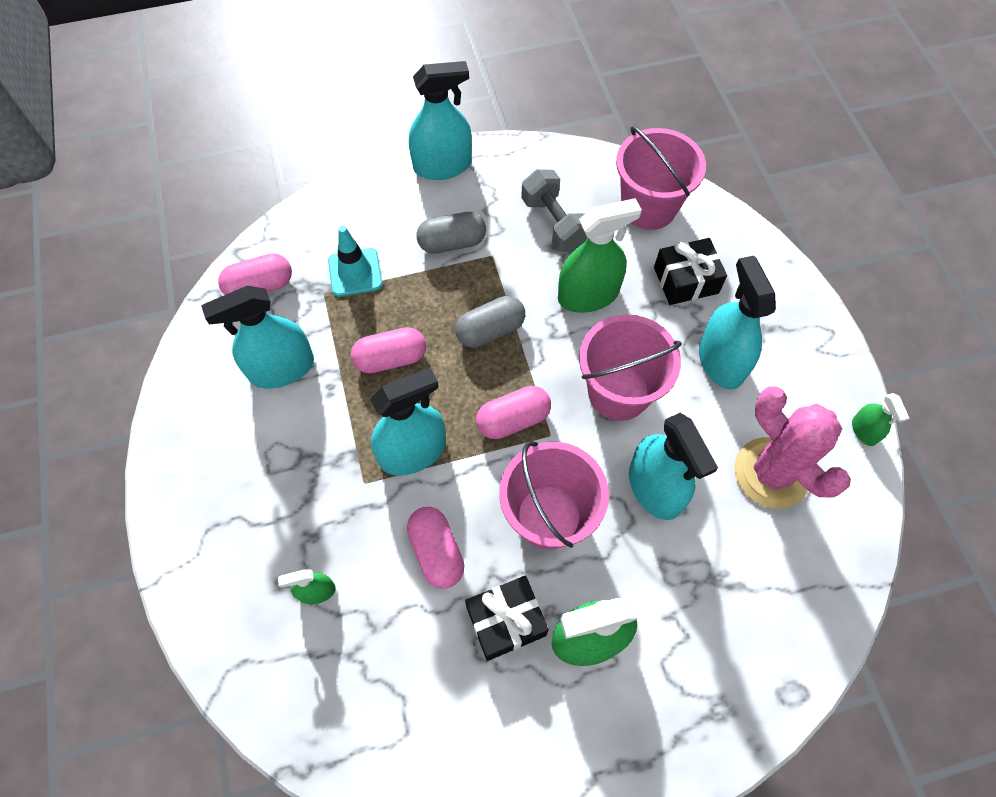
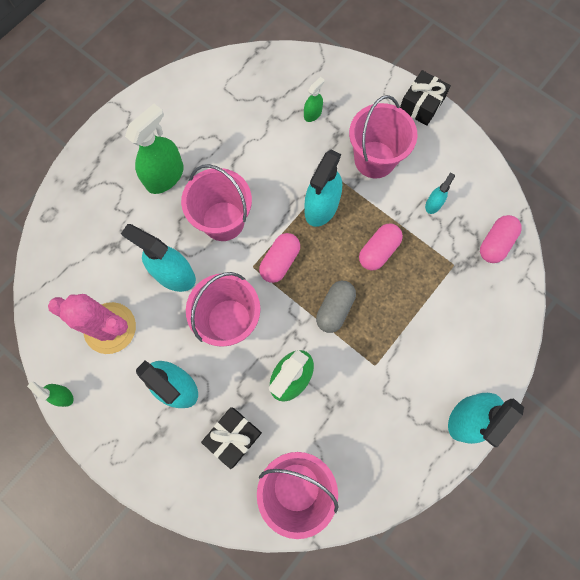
camera: 145 degrees right, 10 degrees up
(282, 368) = (433, 204): turquoise spray bottle -> turquoise spray bottle, size x0.50
(296, 468) = (374, 159): none -> pink bucket
(355, 272) = (449, 292): turquoise traffic cone -> none
(436, 551) = (269, 167): pink capsule -> none
(452, 243) = (408, 357): grey capsule -> none
(506, 621) = (211, 158): black gift -> black gift (421, 105)
(554, 223) = (353, 423): grey dumbbell -> none

